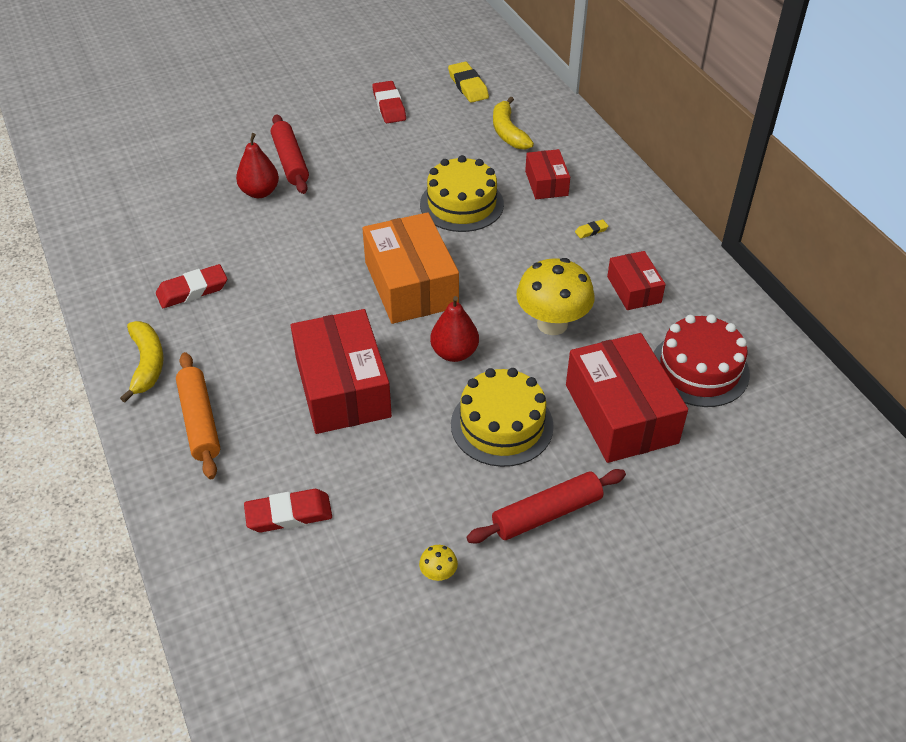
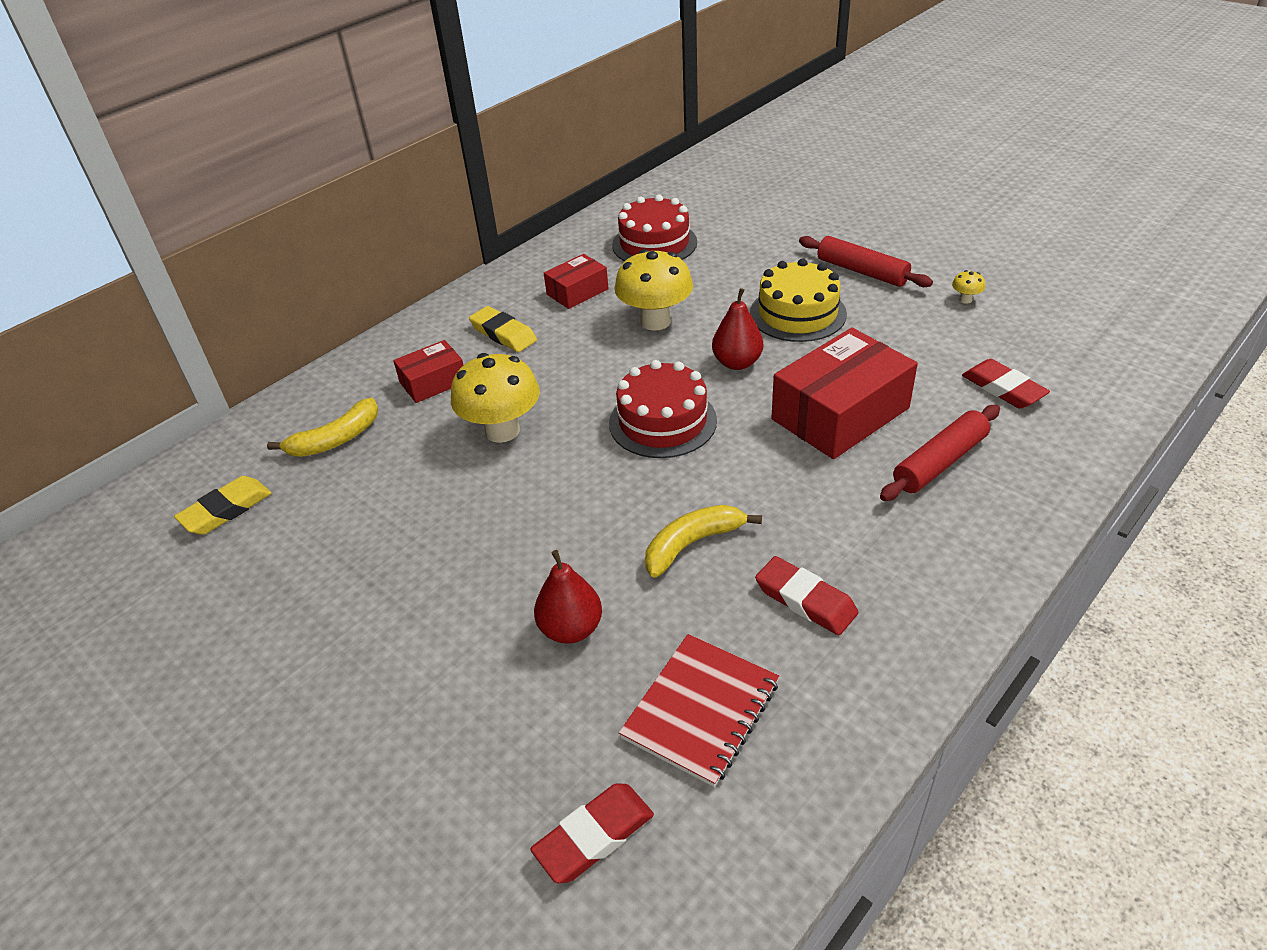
camera: 110 degrees left, 5 degrees down
(147, 364) = (949, 577): yellow banana -> yellow banana (692, 544)
(164, 223) = (701, 710): none -> red notebook
(200, 421) = (974, 492): orange rolling pin -> none
(290, 161) = (482, 628): red rolling pin -> red rolling pin (940, 462)
(389, 106) = (298, 574): red eraser -> red eraser (594, 836)
(411, 284) = (662, 421): orange box -> red cake
(461, 204) = (502, 431): yellow cake -> yellow mushroom
(591, 231) = (503, 334): yellow eraser -> yellow eraser, size x2.04
(621, 413) = (733, 265): red box -> none

